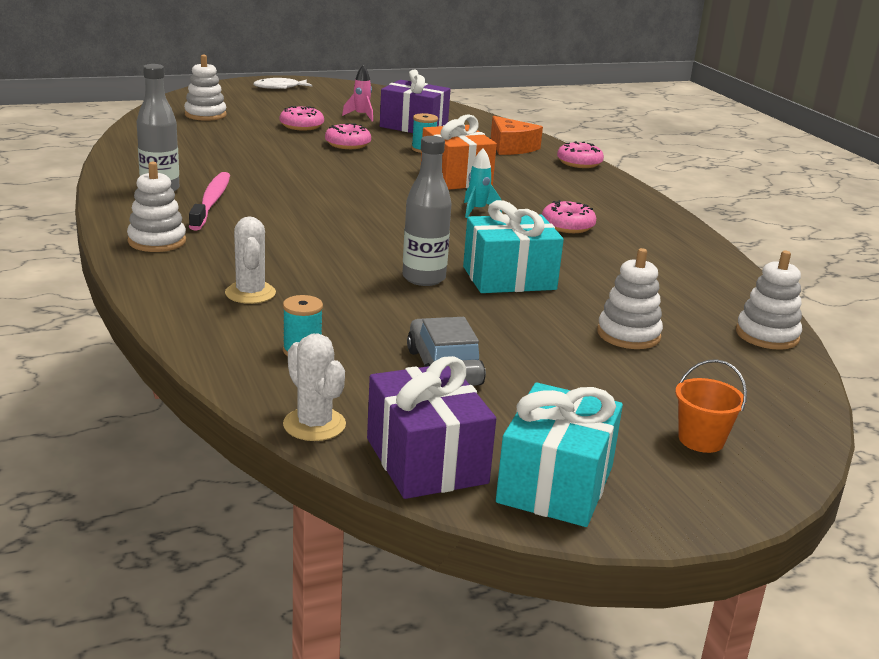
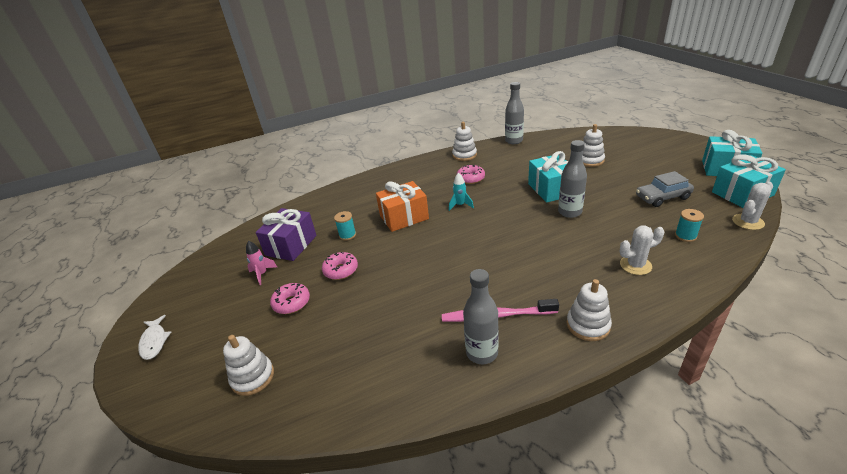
camera: 85 degrees left, 10 degrees up
(426, 461) = (742, 194): purple gift -> turquoise gift
(511, 147) = (338, 203): orange cheese -> none
(579, 163) = (365, 180): pink donut -> none
(701, 440) = (664, 147): orange bucket -> none
(736, 279) = (514, 141): none -> grey bottle
(767, 335) = (566, 136): white stacking toy -> white stacking toy (464, 155)

